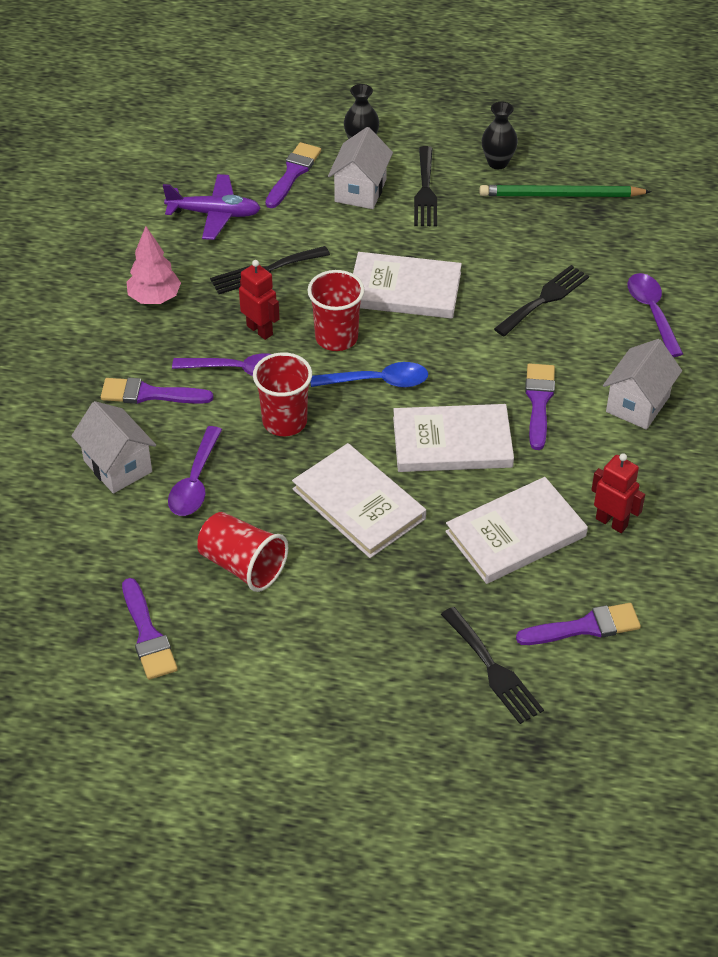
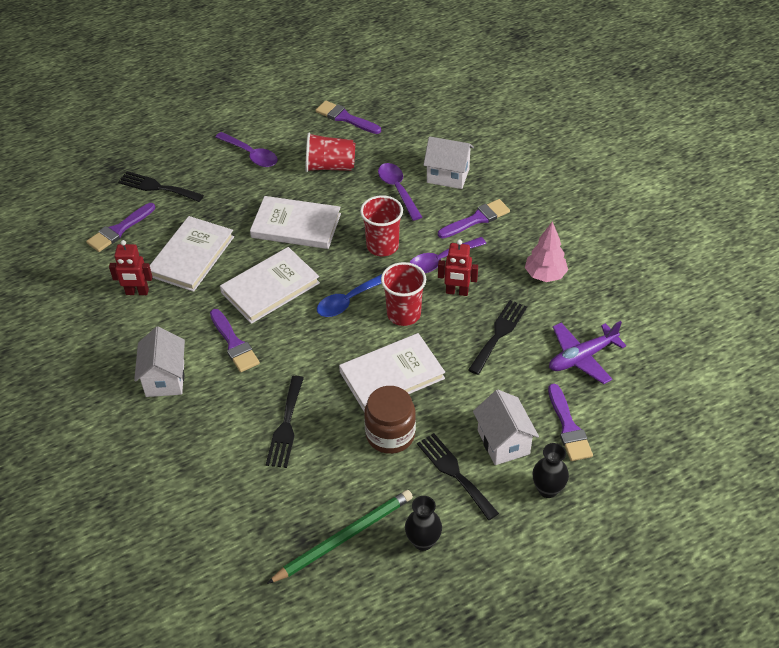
camera: 145 degrees right, 0 degrees up
(453, 244) = (390, 434): none -> brown jar
(652, 312) = (197, 461): purple spoon -> purple spoon (251, 155)

